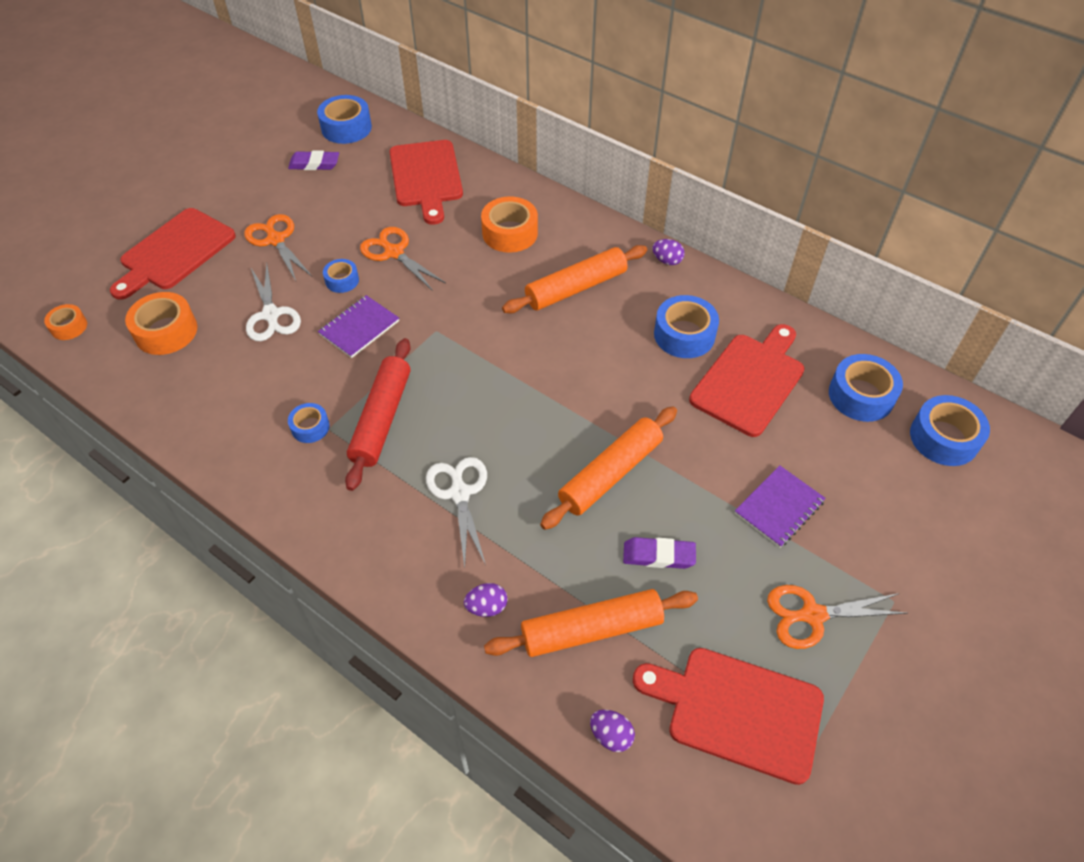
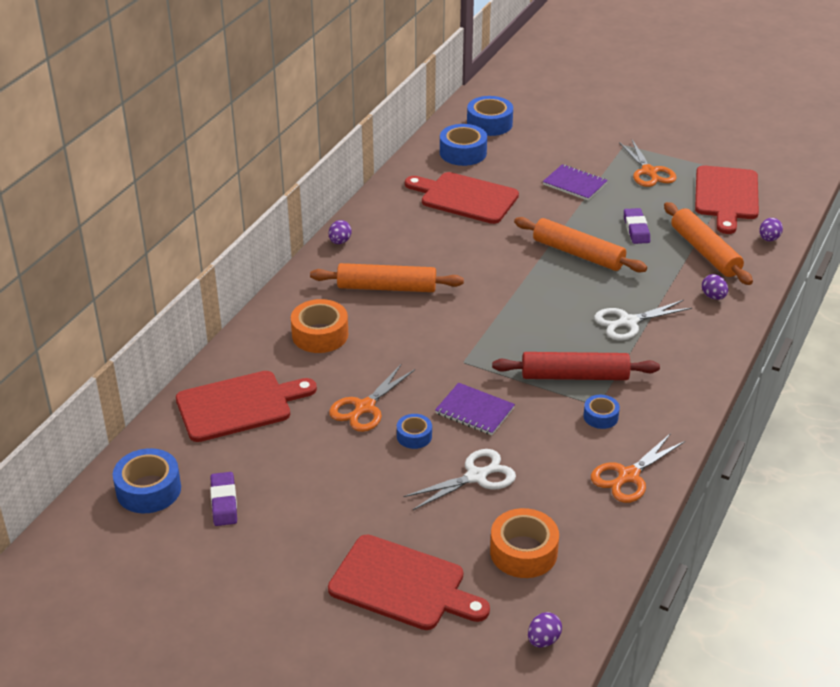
camera: 100 degrees left, 15 degrees down
(69, 327) = (543, 640): orange tape -> purple egg
(275, 239) = (363, 502): orange scissors -> orange scissors (628, 476)
(576, 288) = (386, 287): orange rolling pin -> orange rolling pin turned 45 degrees counterclockwise
(684, 335) = (426, 228): blue tape -> none

